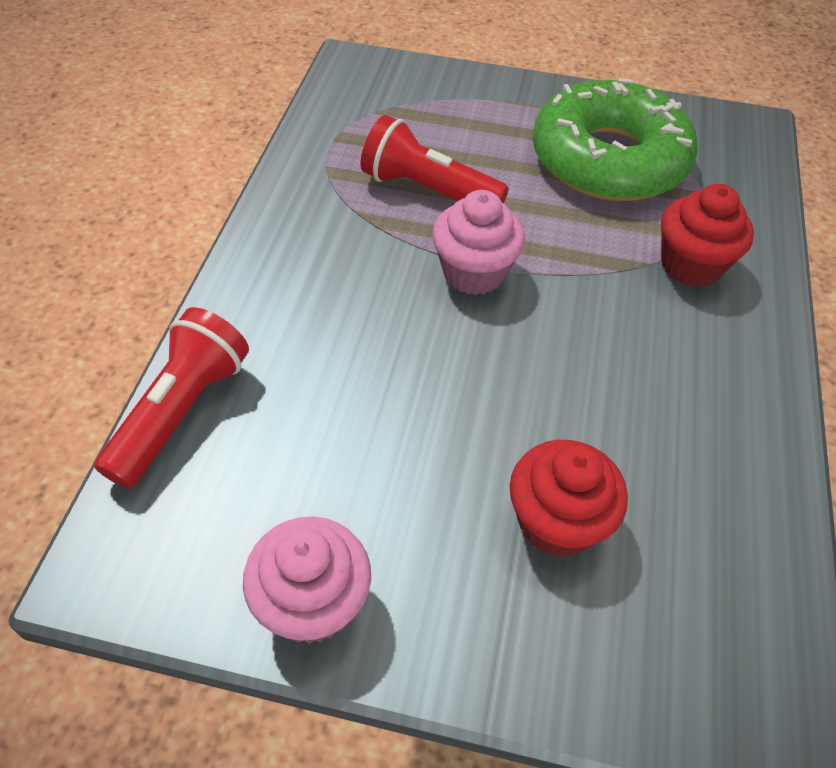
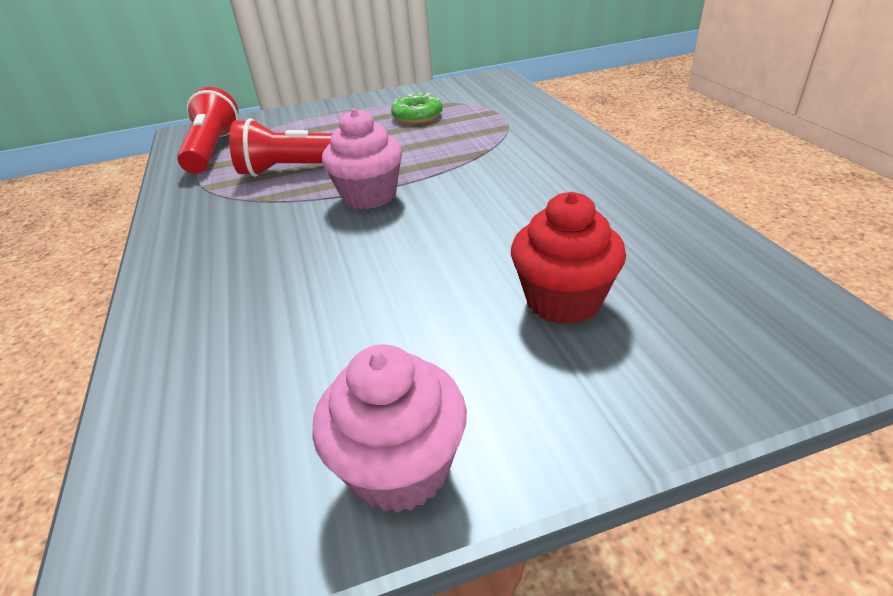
camera: 25 degrees left, 15 degrees down
(181, 411) = (152, 386): red flashlight -> red flashlight (213, 150)
(608, 160) = (417, 116): green donut -> green donut, size x0.42
(691, 265) = (517, 140): red cupcake -> none

